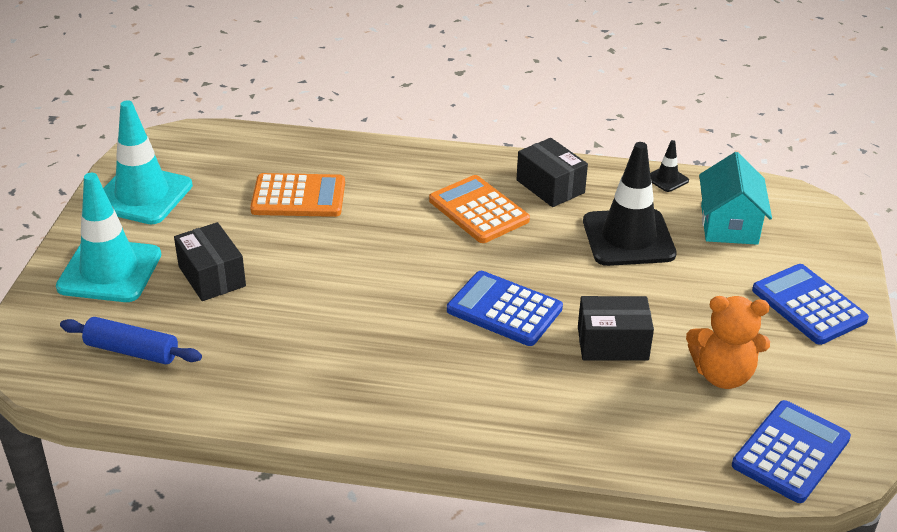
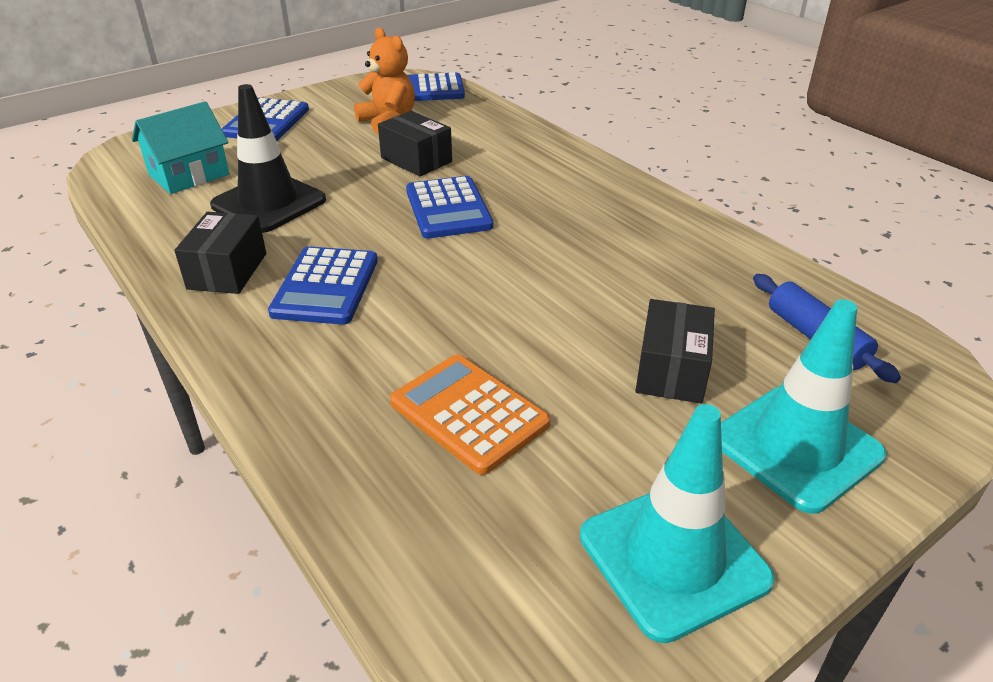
camera: 135 degrees left, 0 degrees up
(478, 210) = (326, 286): orange calculator -> blue calculator
(667, 179) = (138, 223): black traffic cone -> none

